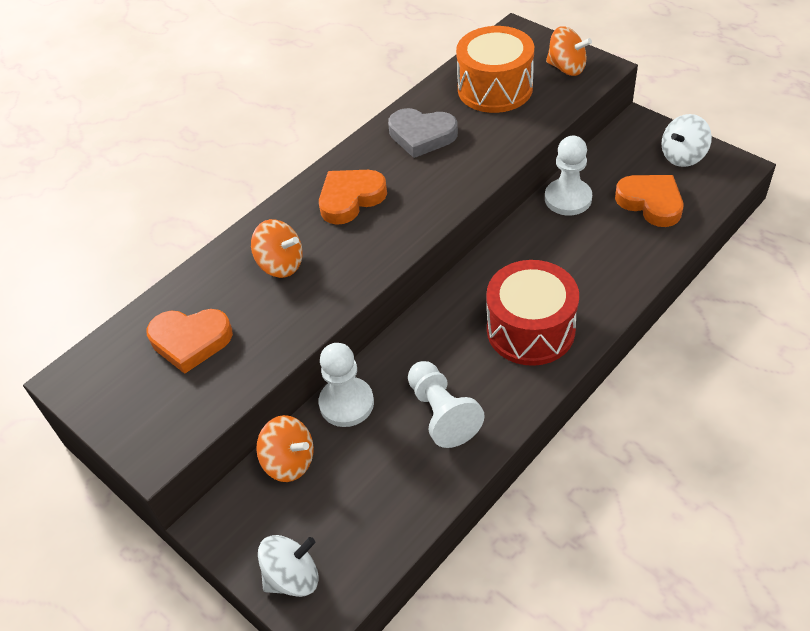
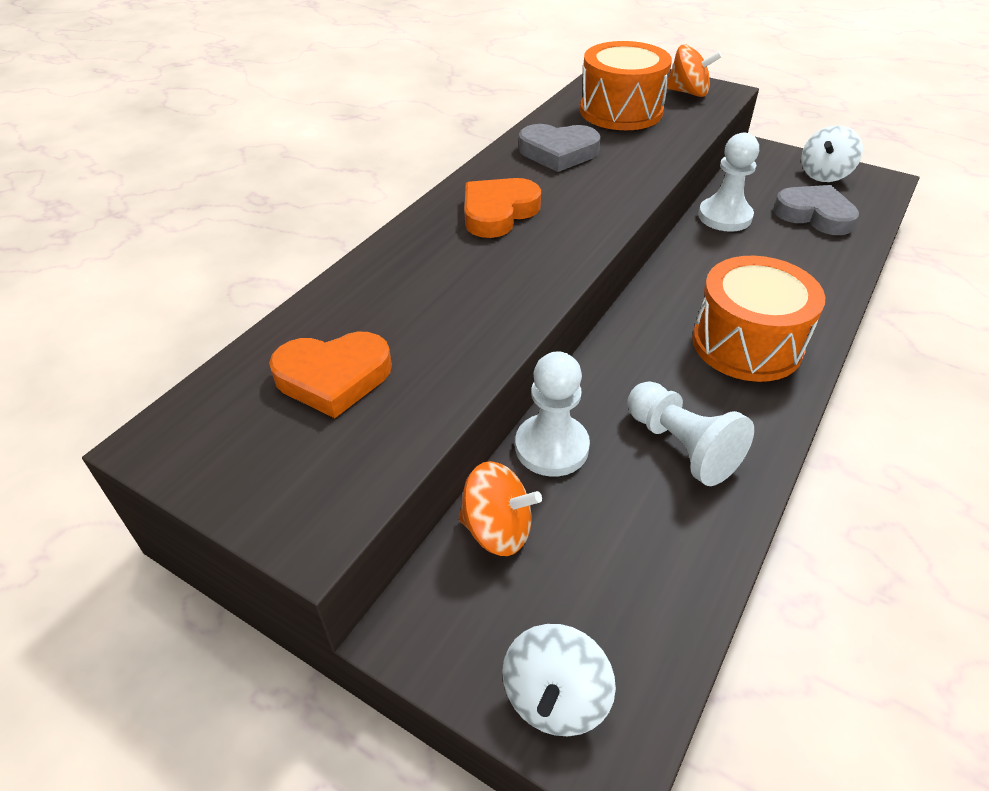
camera: 15 degrees left, 5 degrees down
(281, 264) = (433, 282): orange spinning top -> none
(292, 577) = (555, 697): white spinning top -> white spinning top turned 150 degrees clockwise
(530, 330) = (746, 344): red drum -> orange drum
(650, 203) = (814, 215): orange heart -> grey heart

